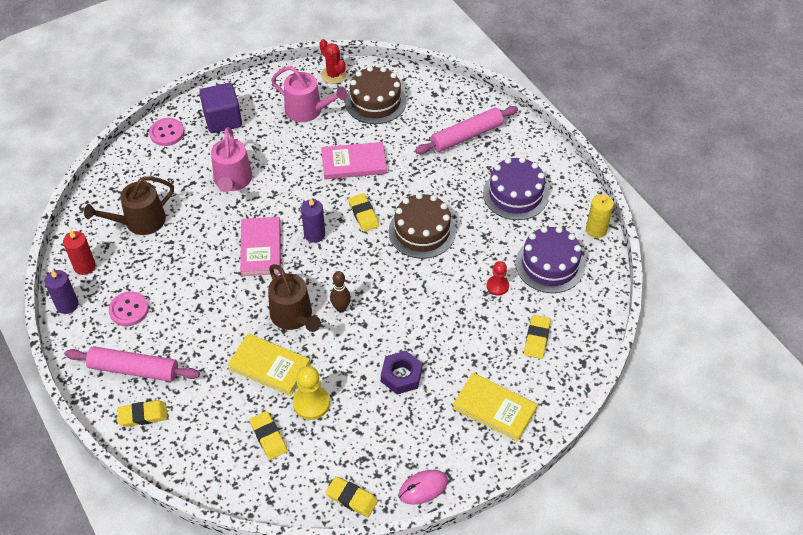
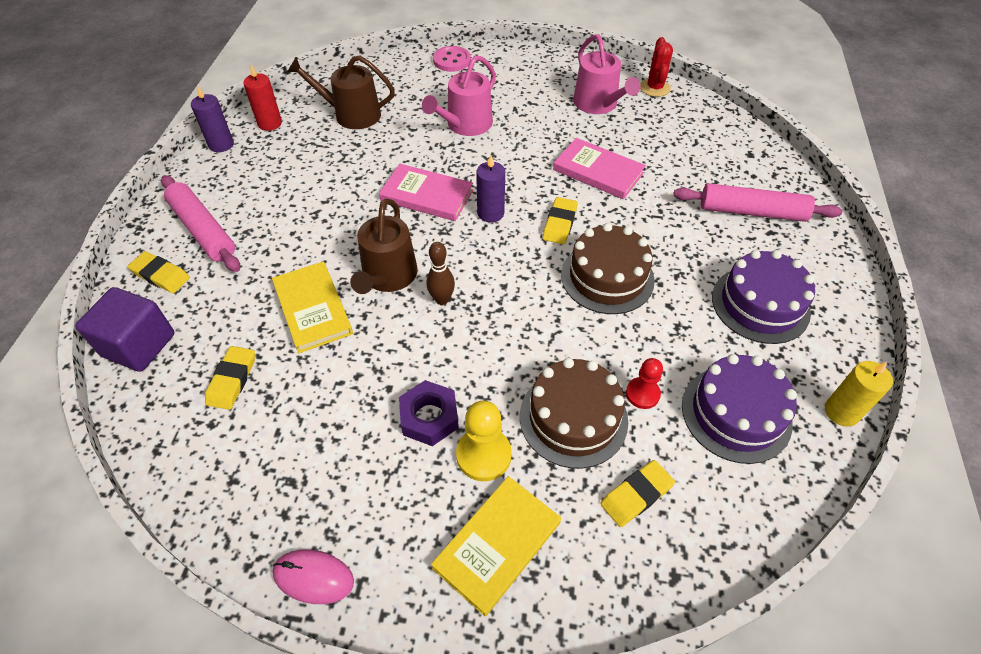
camera: 40 degrees right, 0 degrees up
(129, 310) = (260, 178): pink button -> none
(223, 120) = (511, 74): purple cube -> purple cube (139, 345)
(261, 248) = (427, 195): pink book -> pink book turned 75 degrees clockwise
(311, 403) = (309, 376): yellow pawn -> yellow pawn (483, 455)
(351, 498) = (230, 519): yellow eraser -> none
(375, 101) = (676, 130): brown cake -> brown cake (573, 418)
(494, 408) = (497, 545): yellow book -> yellow book turned 60 degrees clockwise

